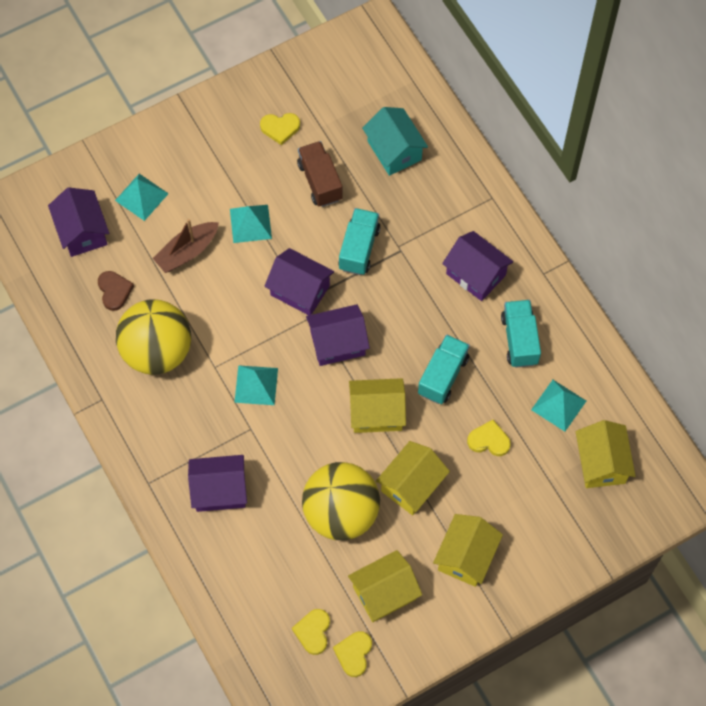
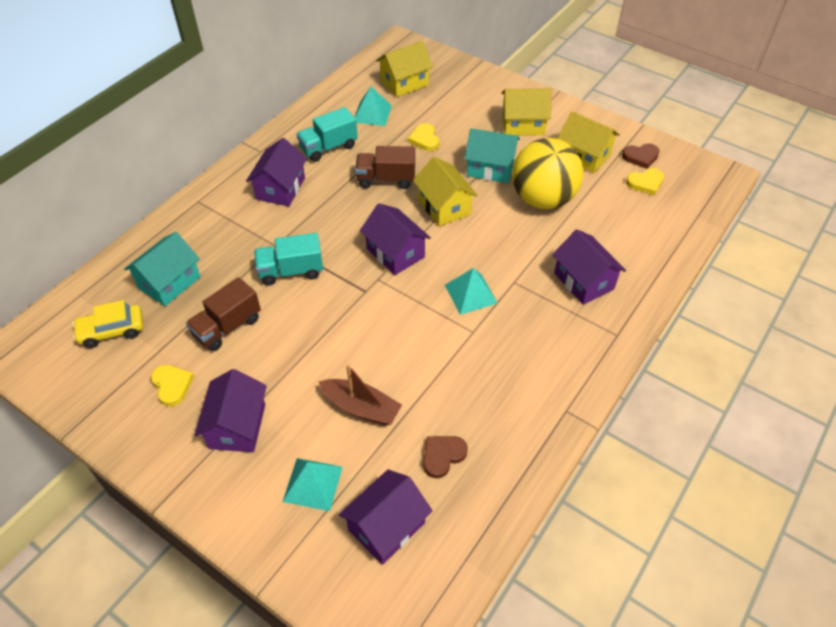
camera: 115 degrees left, 15 degrees down
(157, 351) = (486, 385): yellow ball -> none
(250, 223) = (302, 365): turquoise pyramid -> none
(300, 290) = (357, 298): purple house -> purple house (237, 426)
(354, 654) = (641, 157): yellow heart -> brown heart
(359, 98) = (112, 331): none -> yellow car
(411, 485) = (490, 168): yellow house -> turquoise house
(443, 375) = (386, 179): turquoise truck -> brown truck

